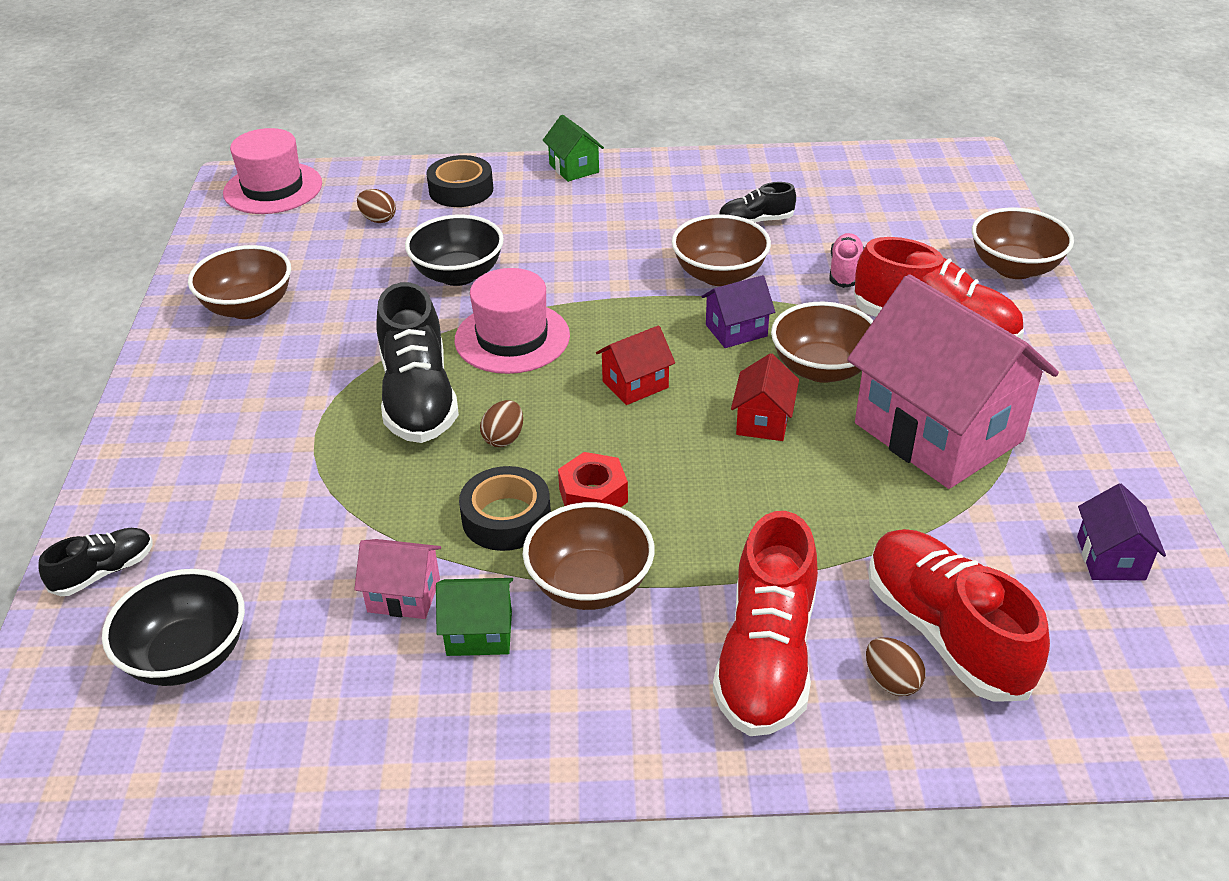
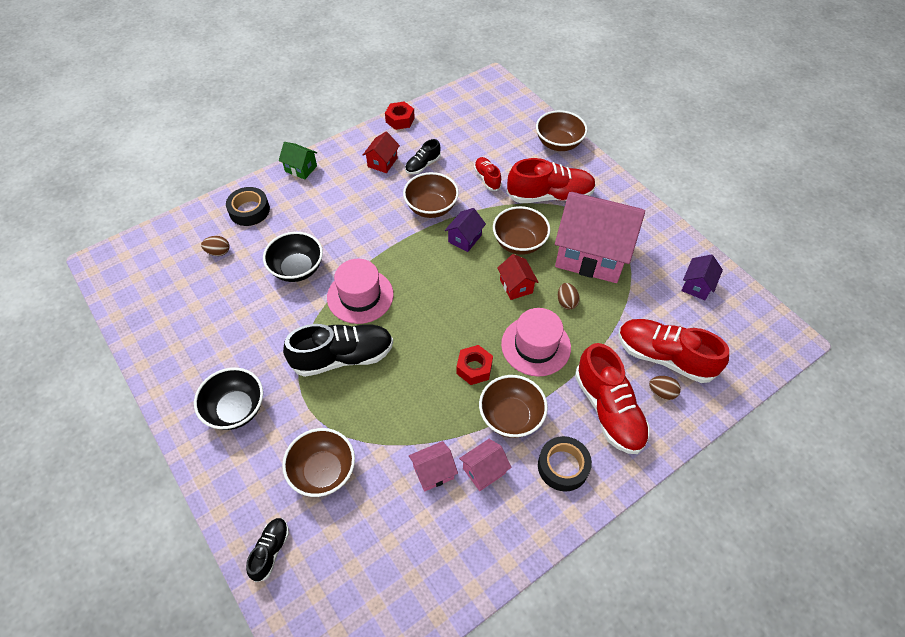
camera: 35 degrees left, 15 degrees up
(187, 656) = (359, 568): black bowl -> black bowl (236, 409)
(248, 307) = (195, 347): brown bowl -> brown bowl (323, 471)
(273, 188) = (132, 258): pink hat -> pink hat (536, 346)
(418, 398) = (343, 357): black shoe -> black shoe turned 60 degrees counterclockwise
(479, 633) = (484, 471): green house -> pink house
(504, 438) = (406, 358): brown egg -> brown egg (566, 302)
(506, 518) = (445, 403): black tape -> black tape (563, 466)
(635, 384) = (443, 294): red house -> red house (382, 162)
(771, 159) = (400, 120): none -> red nut
(845, 271) = (487, 178): pink shoe -> red shoe
(1110, 558) = (697, 286): purple house -> purple house turned 60 degrees clockwise

